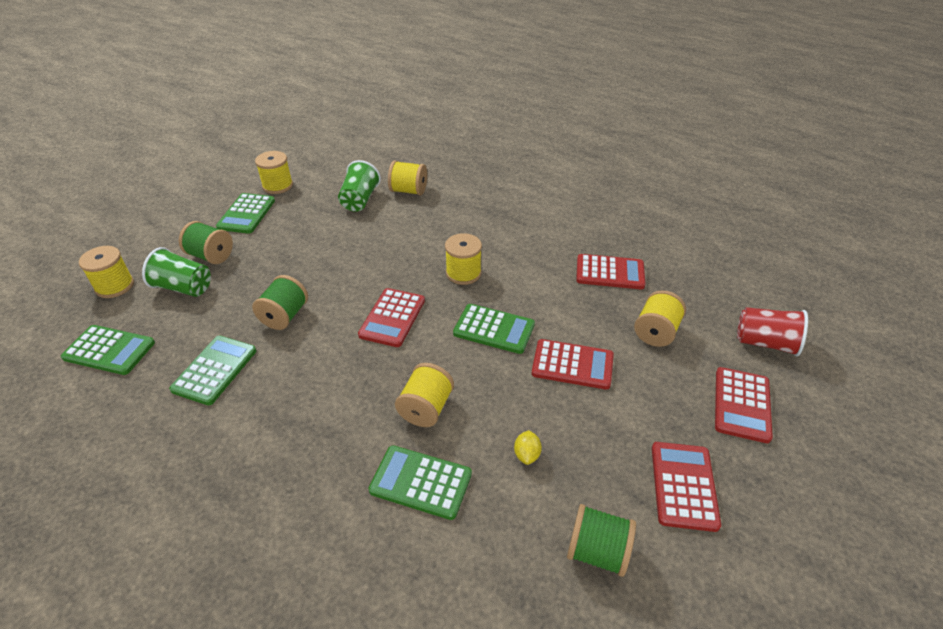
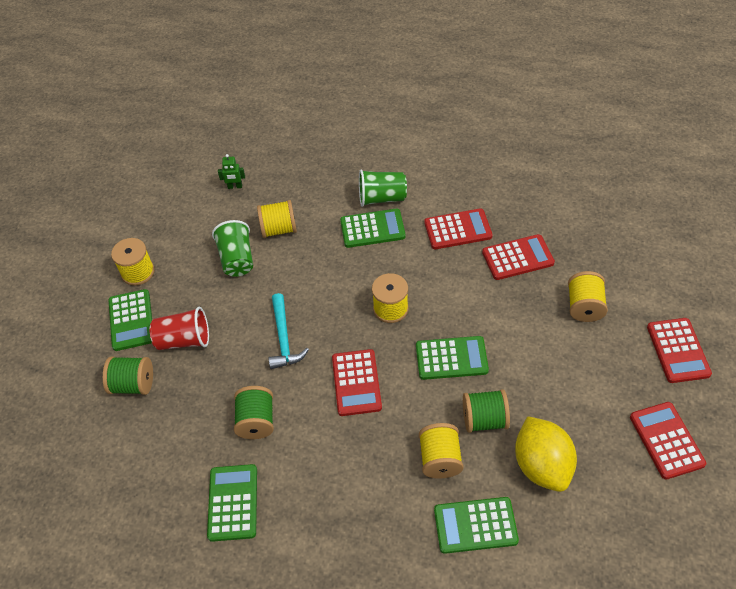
camera: 20 degrees left, 10 degrees up
(109, 350) = (116, 526): green calculator -> green calculator (372, 229)
(115, 286) = (61, 458): yellow spool -> none
(184, 287) = (134, 431): green cup -> green cup (382, 198)
(355, 264) = (284, 338): none -> turquoise hammer
(395, 155) = (235, 186): none -> green robot
(527, 454) = (542, 465): yellow lemon -> yellow lemon, size x2.46
(572, 365) = (534, 367): red calculator -> red calculator (457, 229)
(597, 551) = (631, 520): green spool -> green spool (484, 420)
(765, 343) = (672, 283): red cup -> red cup (184, 340)

